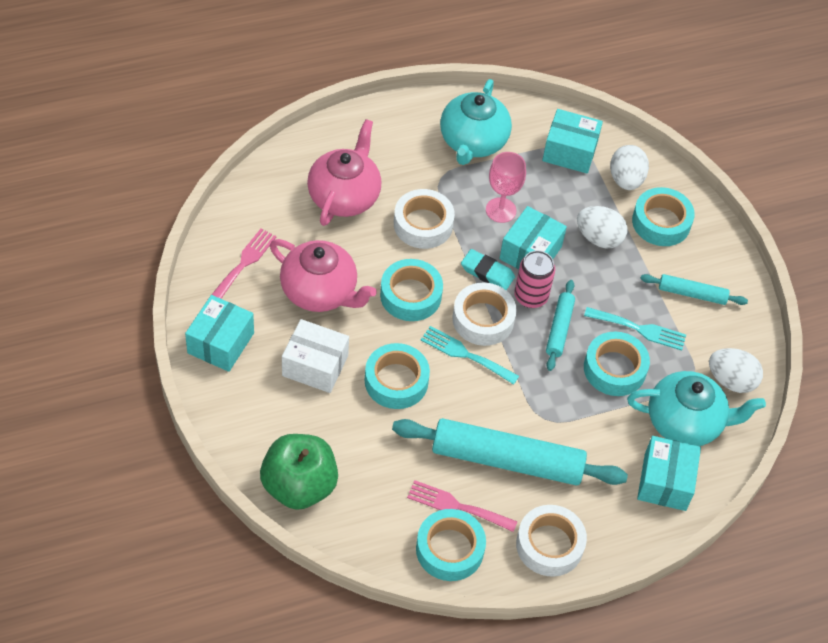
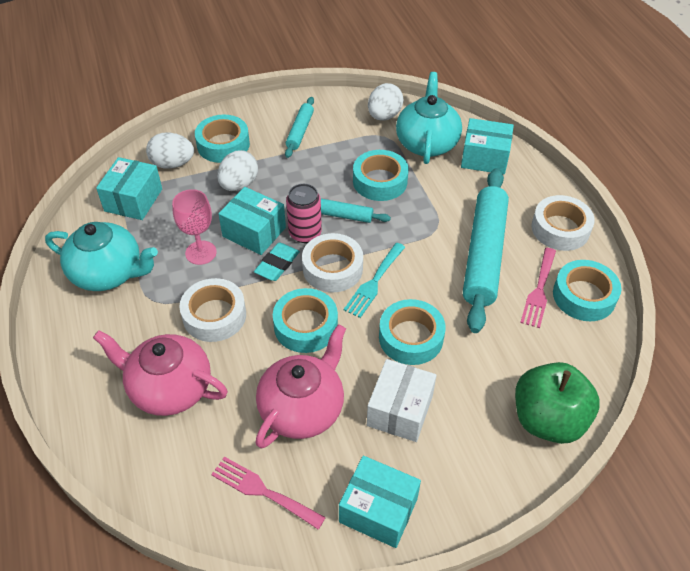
camera: 85 degrees left, 5 degrees down
(639, 329) = (337, 164): turquoise fork -> none

